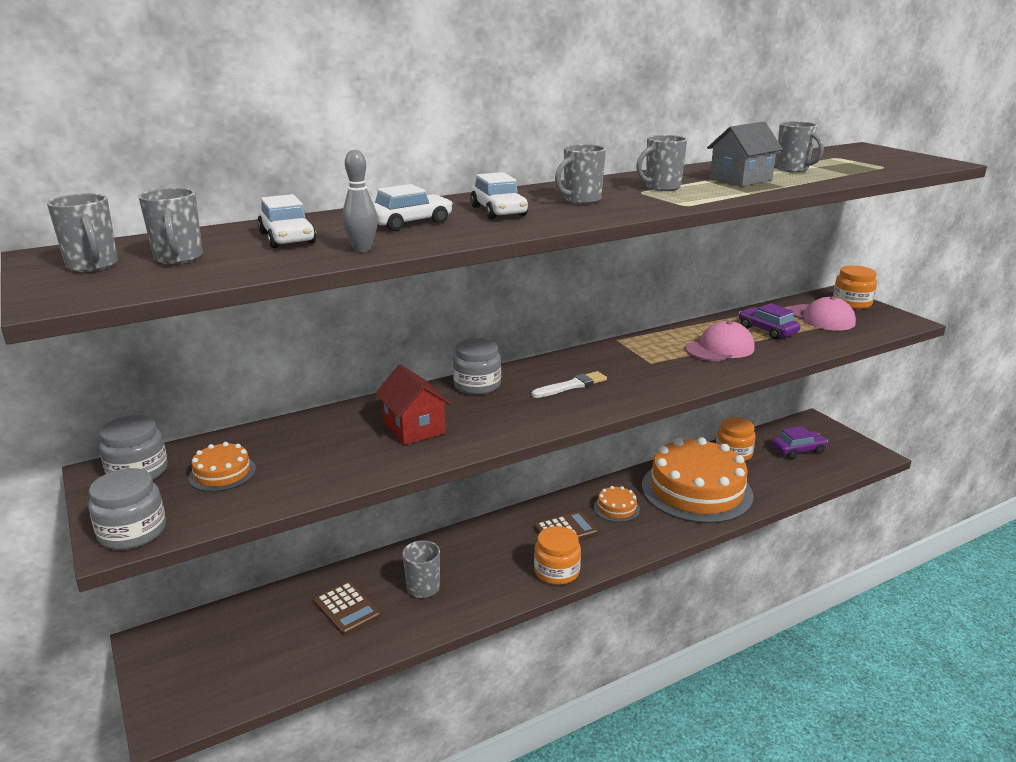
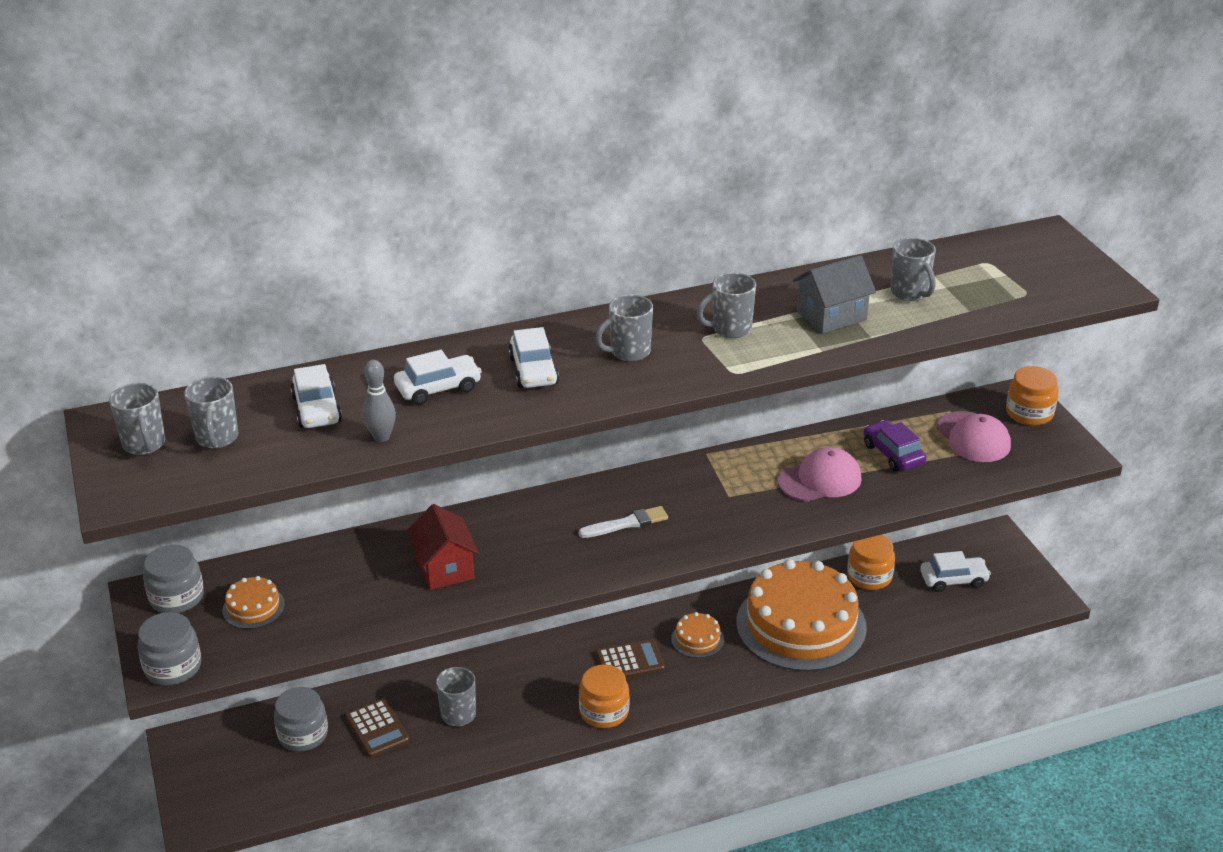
camera: 10 degrees right, 10 degrees up
(477, 385) = (525, 513): grey jar -> grey jar (303, 734)
(798, 450) = (953, 580): purple car -> white car

